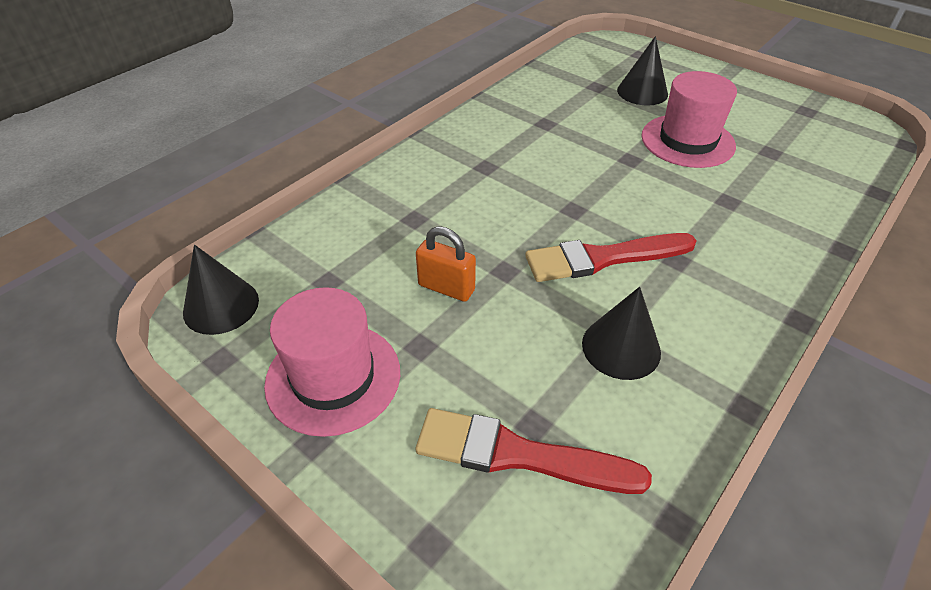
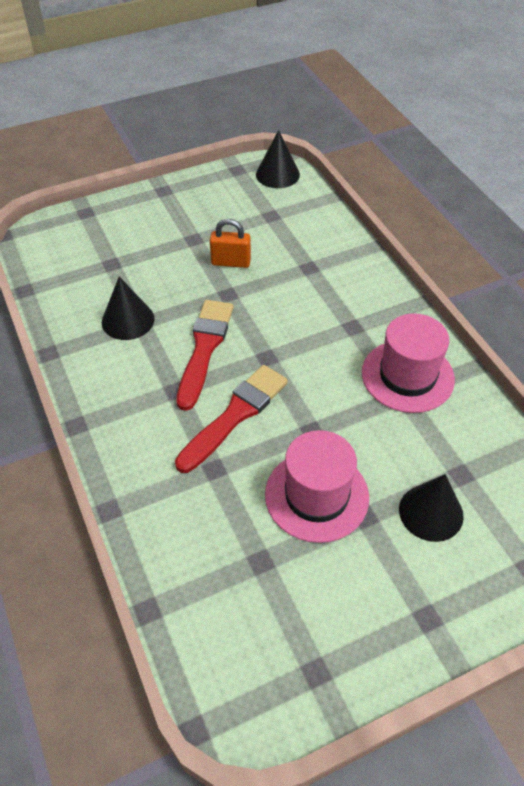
camera: 115 degrees right, 5 degrees up
(333, 377) = (196, 203): pink hat -> pink hat (407, 376)
(446, 288) = (231, 262): orange padlock -> orange padlock turned 45 degrees clockwise
(518, 454) = (100, 252): red brush -> red brush (235, 415)

